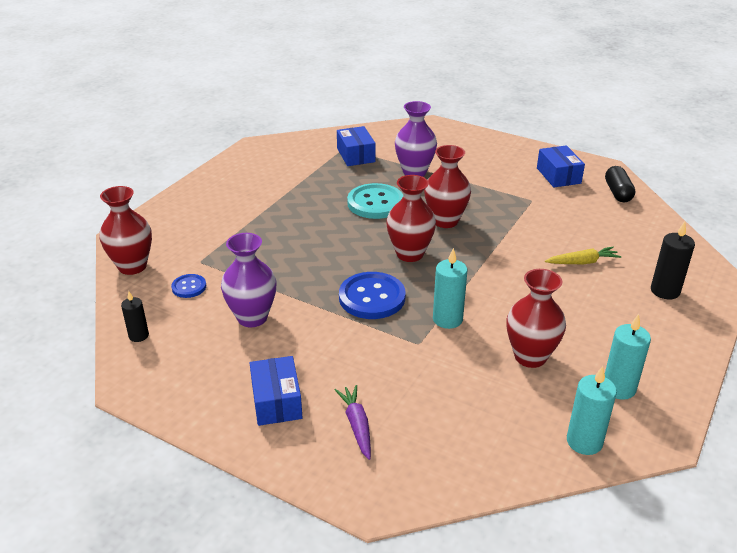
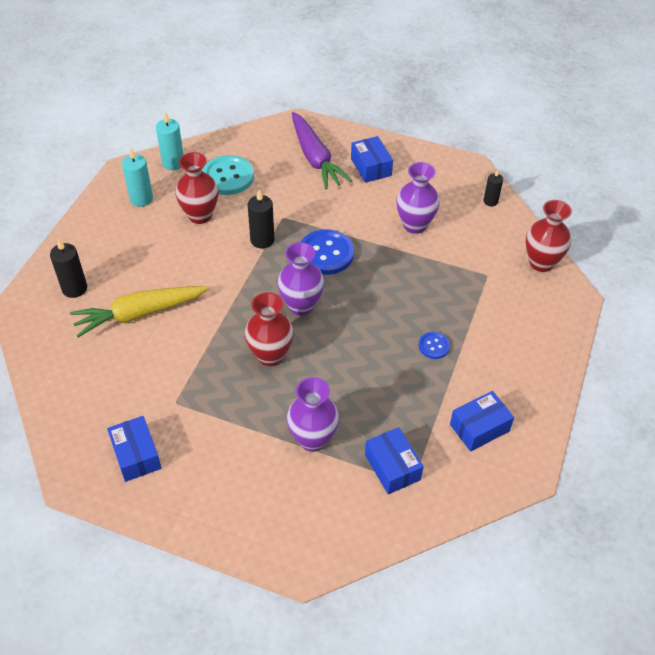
camera: 170 degrees right, 15 degrees up
(189, 287) = (480, 247): blue button -> blue button (434, 346)
(277, 167) = (479, 428): none -> blue box
(357, 425) = (315, 158): purple carrot -> purple carrot, size x1.89
(375, 203) = (348, 375): turquoise button -> turquoise button (228, 177)
(410, 254) = (301, 305): red vase -> purple vase
(447, 319) = (262, 240): turquoise candle -> black candle
(582, 262) = (139, 314): yellow carrot -> yellow carrot, size x1.89
(618, 192) = (72, 429): black capsule -> none

